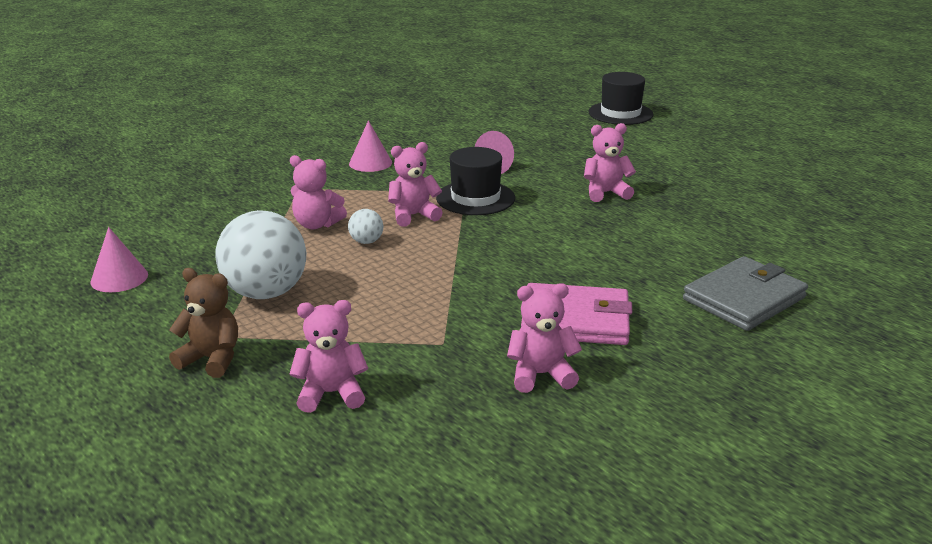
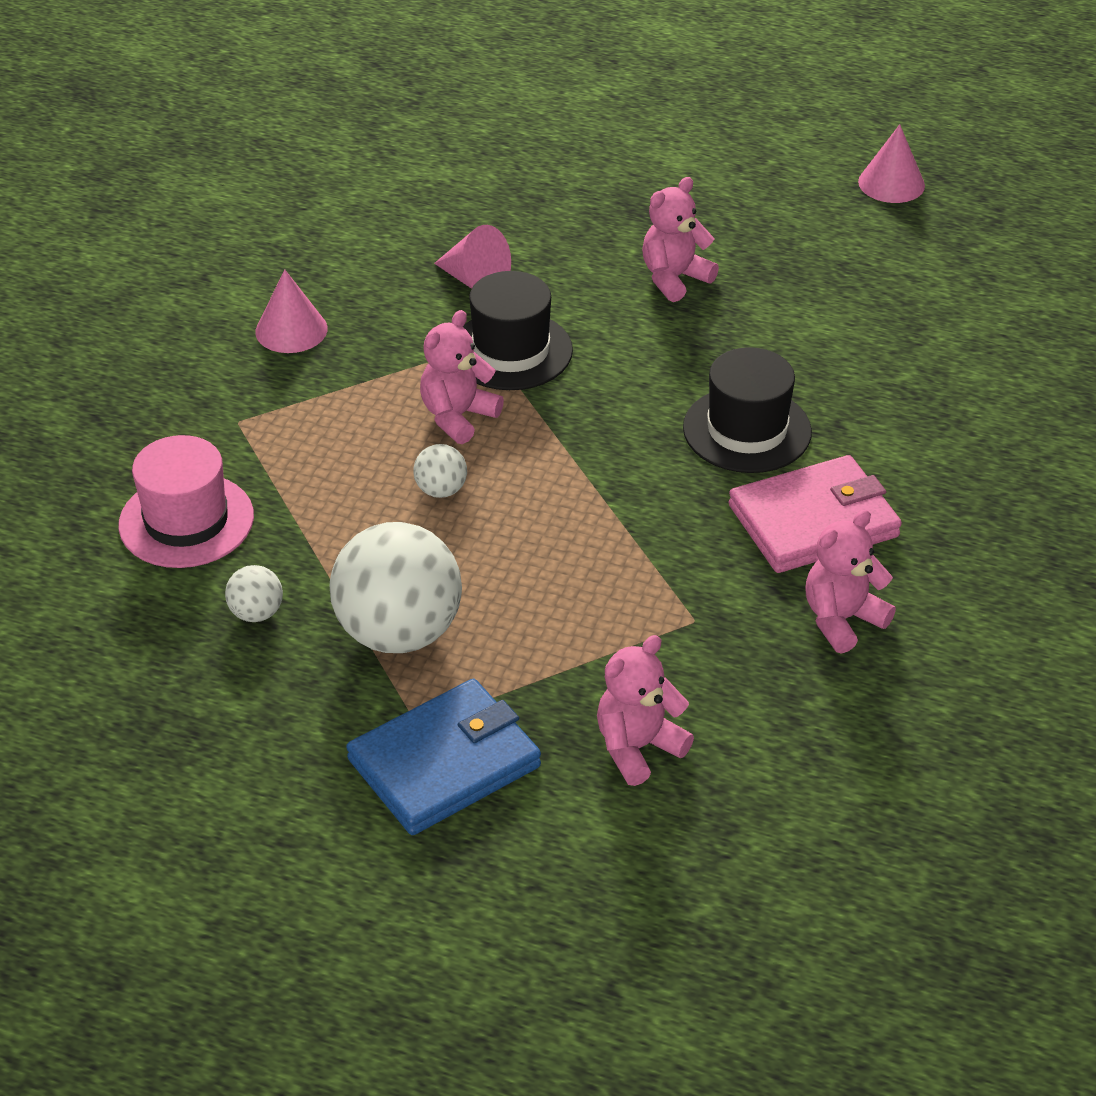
camera: 30 degrees left, 15 degrees up
(119, 278) = (166, 691): pink cone -> pink cone (891, 183)
(206, 261) = (256, 613): none -> white ball
(211, 359) = (444, 763): brown teddy bear -> blue wallet
(223, 216) = (186, 521): none -> pink hat
(317, 224) = (340, 484): pink teddy bear -> none
(620, 113) = (561, 93): black hat -> black hat (747, 430)
(744, 298) = (969, 411): grey wallet -> none

